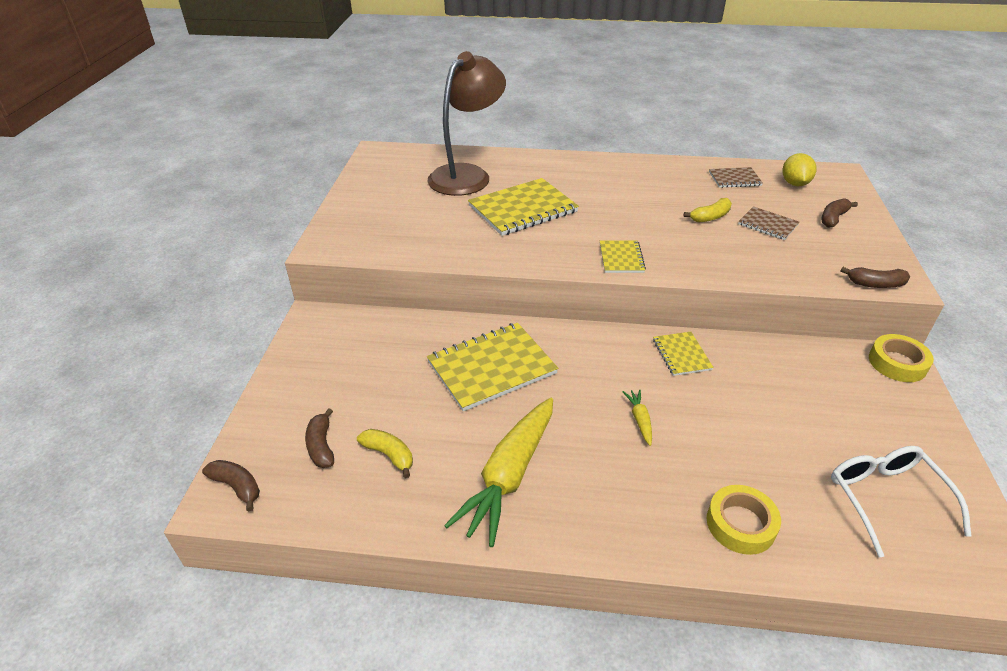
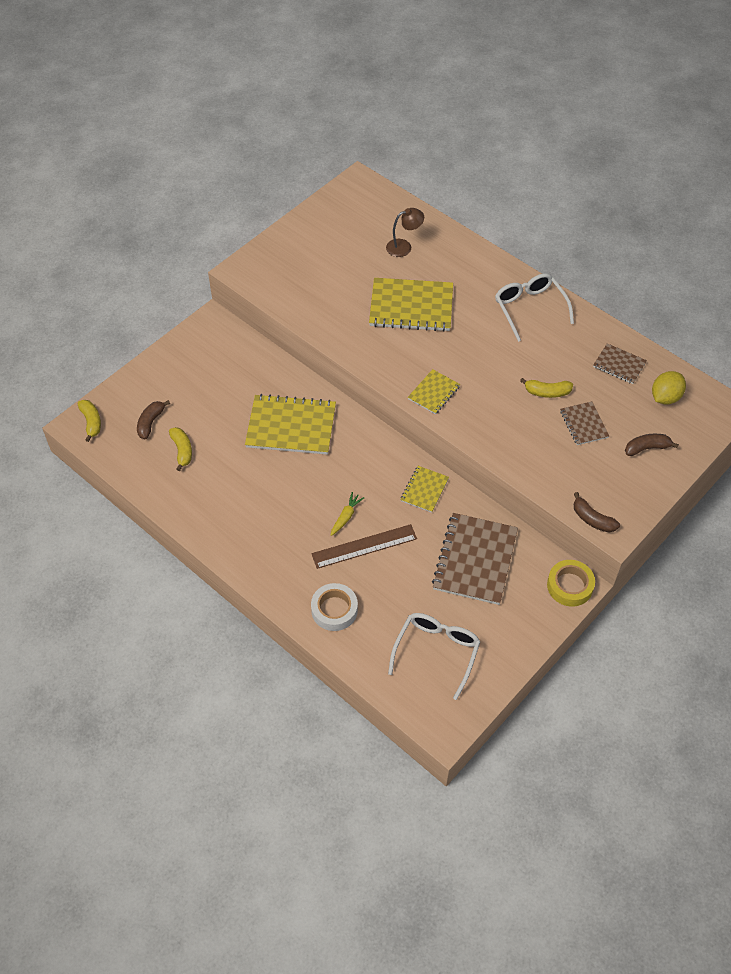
camera: 35 degrees right, 15 degrees up
(237, 486) = (91, 422): brown banana -> yellow banana
(467, 175) = (404, 246): brown lamp -> brown lamp, size x0.44
(509, 476) = (235, 504): yellow carrot -> none
(621, 173) = (530, 309): none -> white glasses
(690, 437) = (364, 546): none -> brown ruler
(740, 524) = (334, 610): yellow tape -> white tape
(799, 388) = (475, 560): none -> brown notebook

